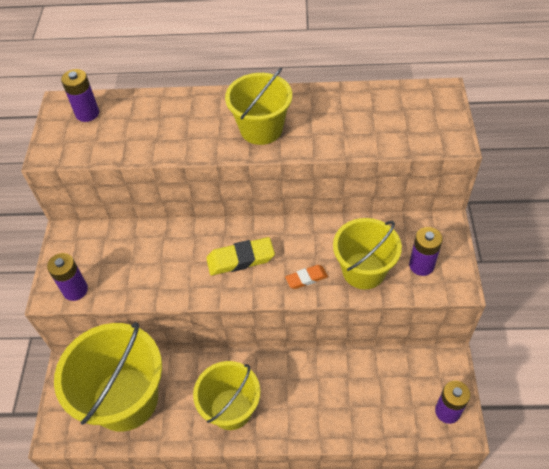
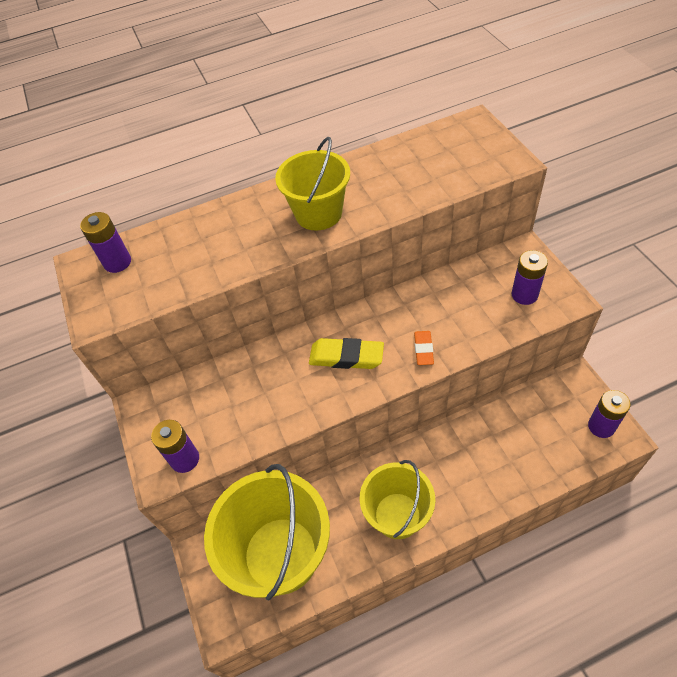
camera: 20 degrees left, 0 degrees up
(240, 259) = (346, 357): yellow eraser -> yellow eraser turned 45 degrees clockwise
(306, 278) = (423, 349): orange eraser -> orange eraser turned 45 degrees counterclockwise
(363, 270) = (474, 320): yellow bucket -> none

